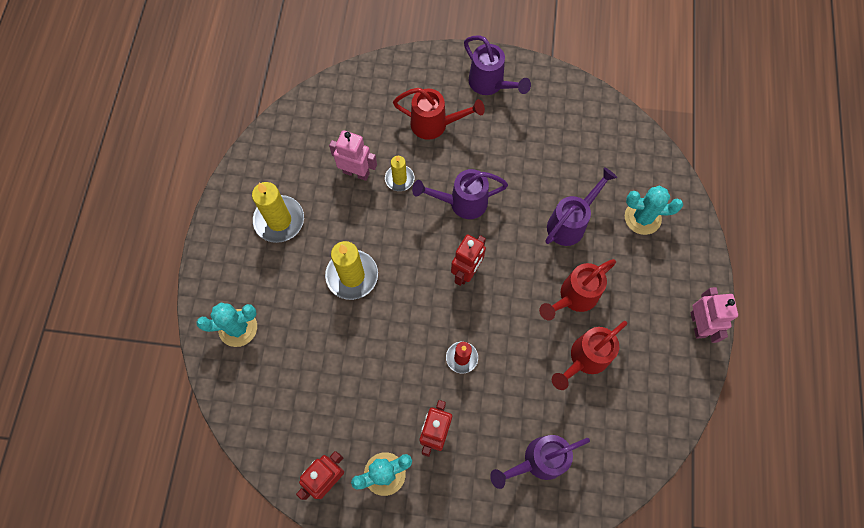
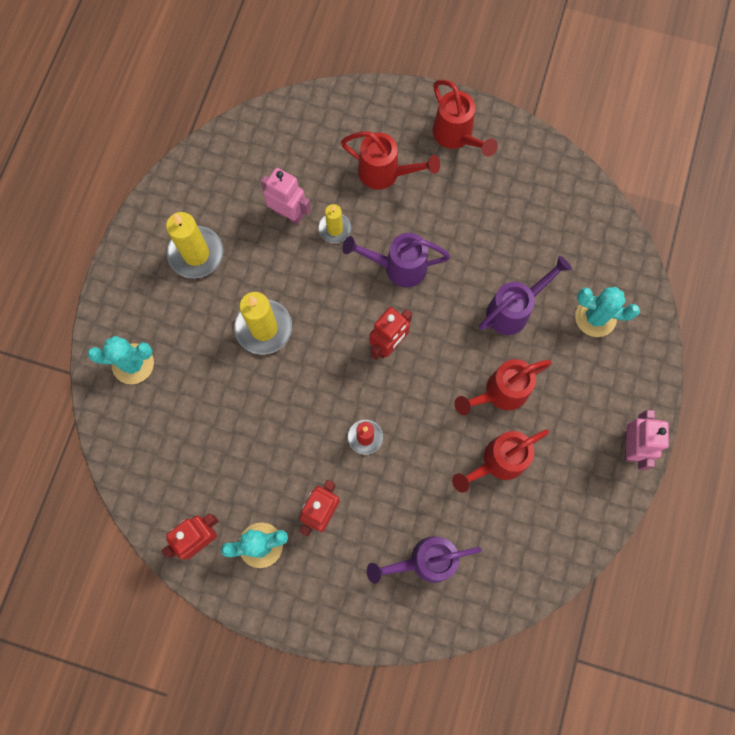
camera: 10 degrees right, 5 degrees up
(490, 85) = (456, 137): purple watering can -> red watering can

